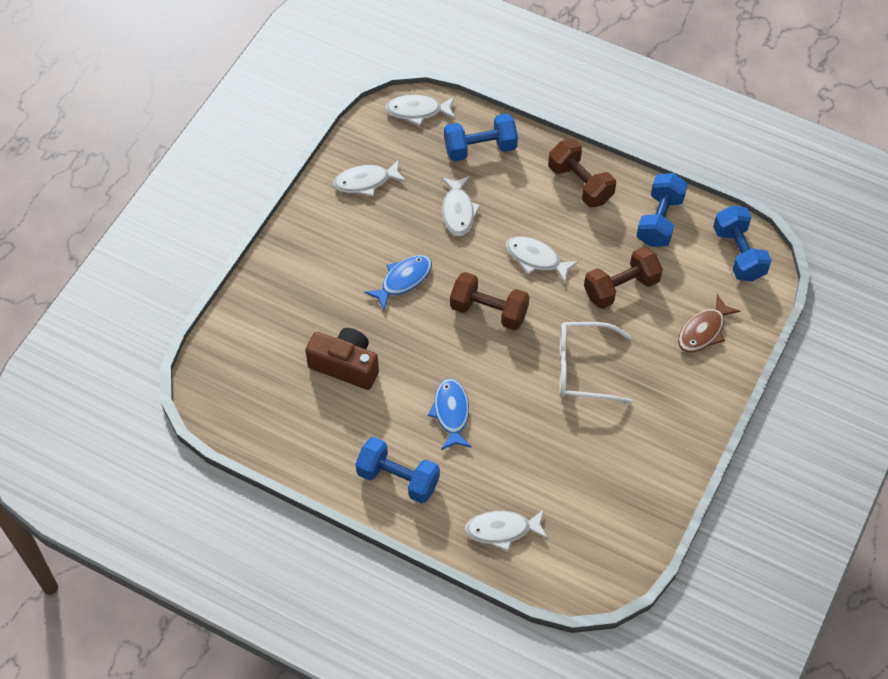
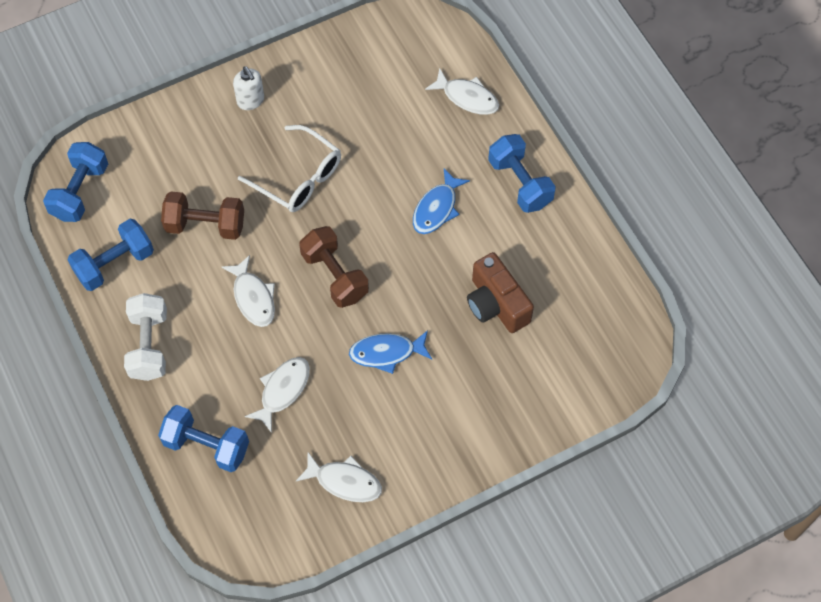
camera: 145 degrees left, 5 degrees up
(417, 111) = (231, 532): white fish -> none
(580, 184) = (149, 345): brown dumbbell -> white dumbbell
(681, 408) = (251, 101): none -> white soap dispenser
(703, 331) = (174, 147): brown fish -> none

